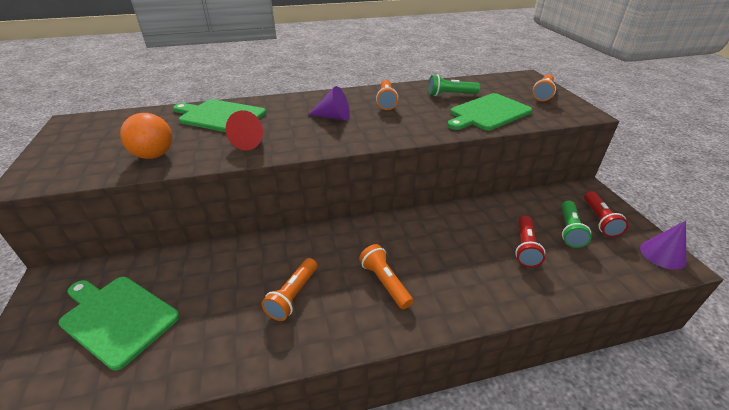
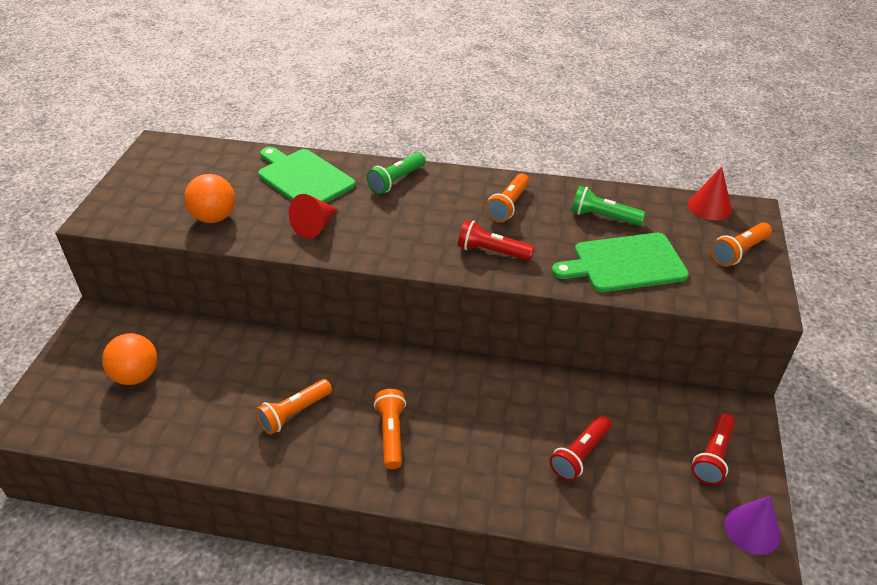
camera: 25 degrees right, 5 degrees up
(117, 317) = (136, 375): green cutting board -> orange ball
(333, 117) = (426, 215): purple cone -> none
(398, 126) = (492, 252): none -> red flashlight
(504, 78) = (709, 207): none -> red cone
(569, 230) = (658, 454): green flashlight -> green flashlight (396, 181)

